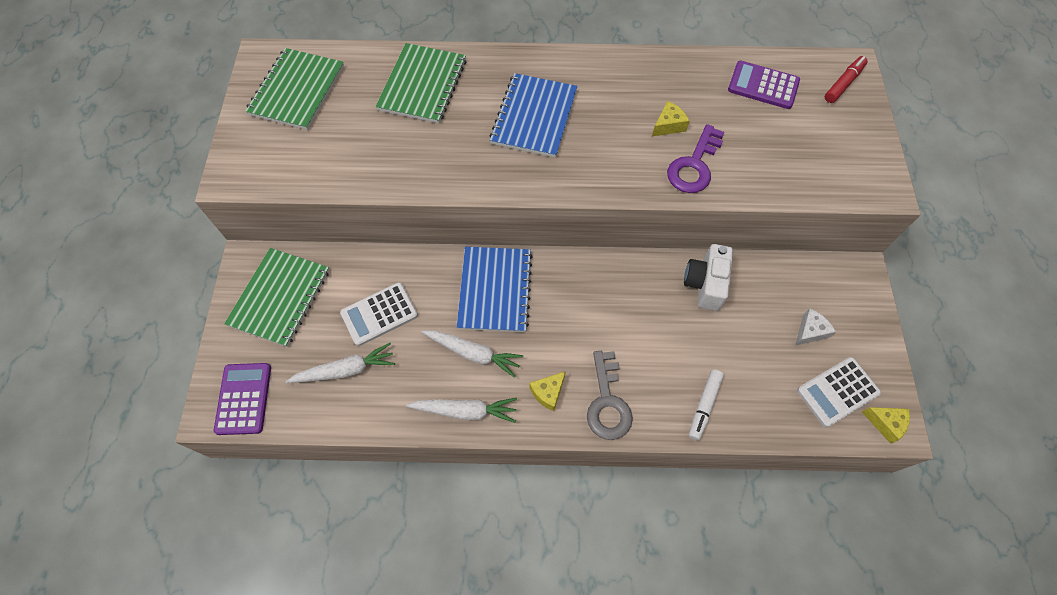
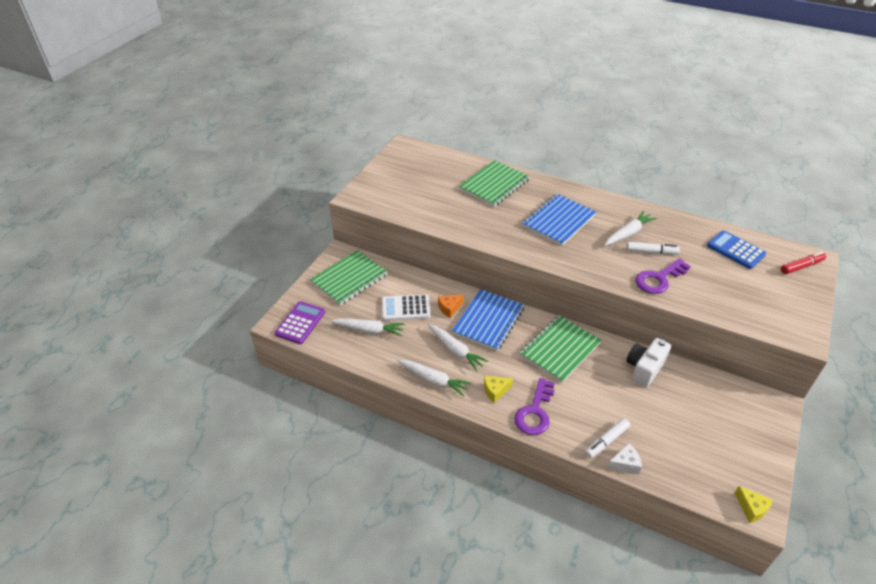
camera: 25 degrees right, 20 degrees down
(297, 90) = (416, 167): green notebook -> green notebook (560, 349)
(436, 291) = (449, 308): none -> orange cheese
(607, 402) = (535, 412): grey key -> purple key
(629, 106) = (628, 233): none -> white carrot
(668, 125) = (651, 252): yellow cheese -> white marker
(763, 86) = (735, 250): purple calculator -> blue calculator
(810, 331) = (715, 426): white cheese -> white cheese (625, 464)
(837, 392) = (720, 473): white calculator -> none

